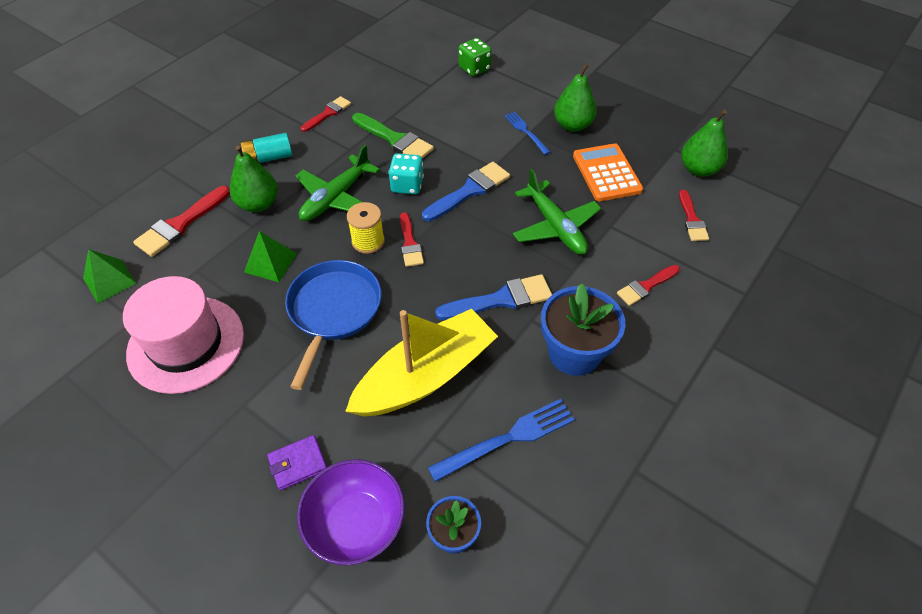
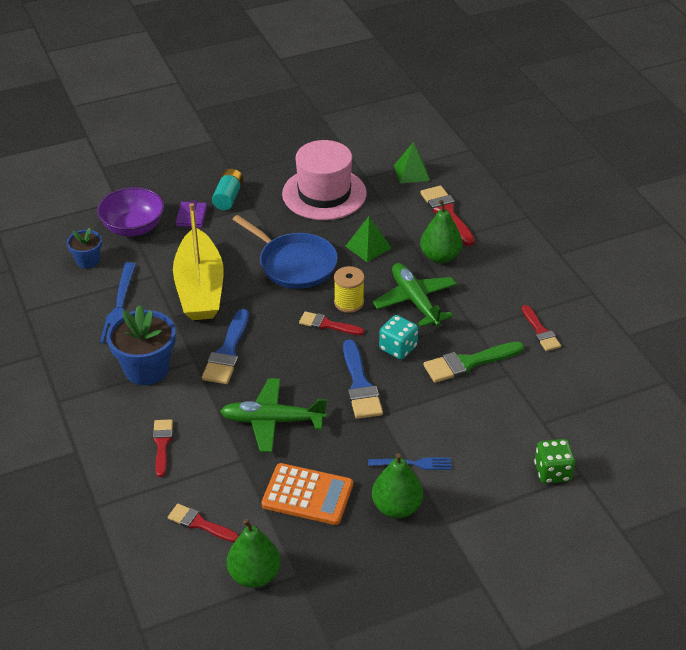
camera: 120 degrees right, 10 degrees down
(269, 158) = (497, 277): turquoise battery -> turquoise battery (228, 197)

